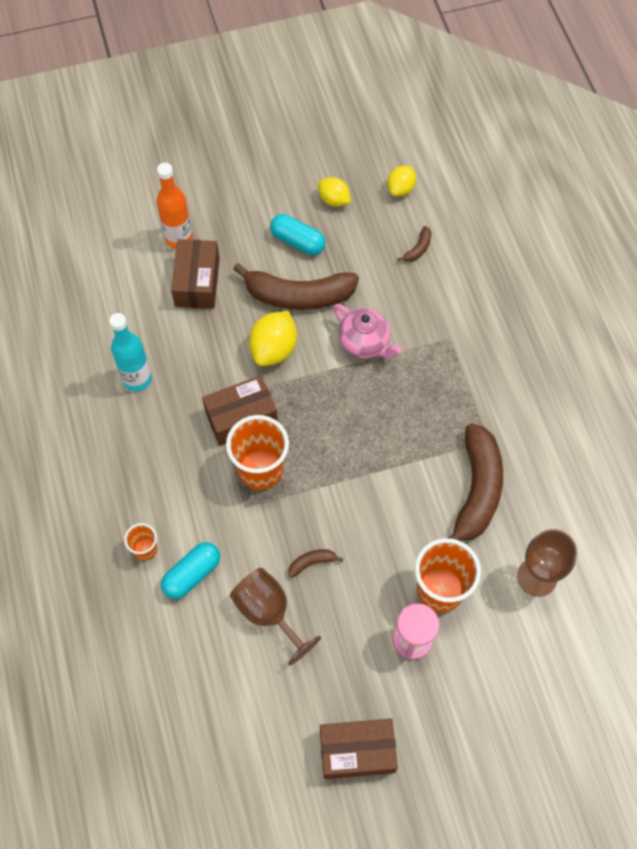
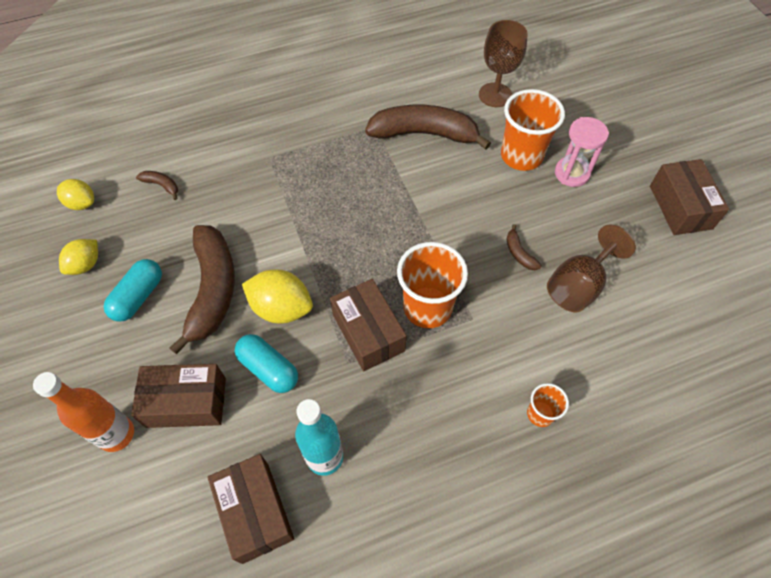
camera: 95 degrees left, 5 degrees down
(105, 331) = (255, 512): none -> brown box
(192, 574) = (557, 361): turquoise capsule -> turquoise capsule (268, 369)
(364, 343) = (273, 225): pink teapot -> none

